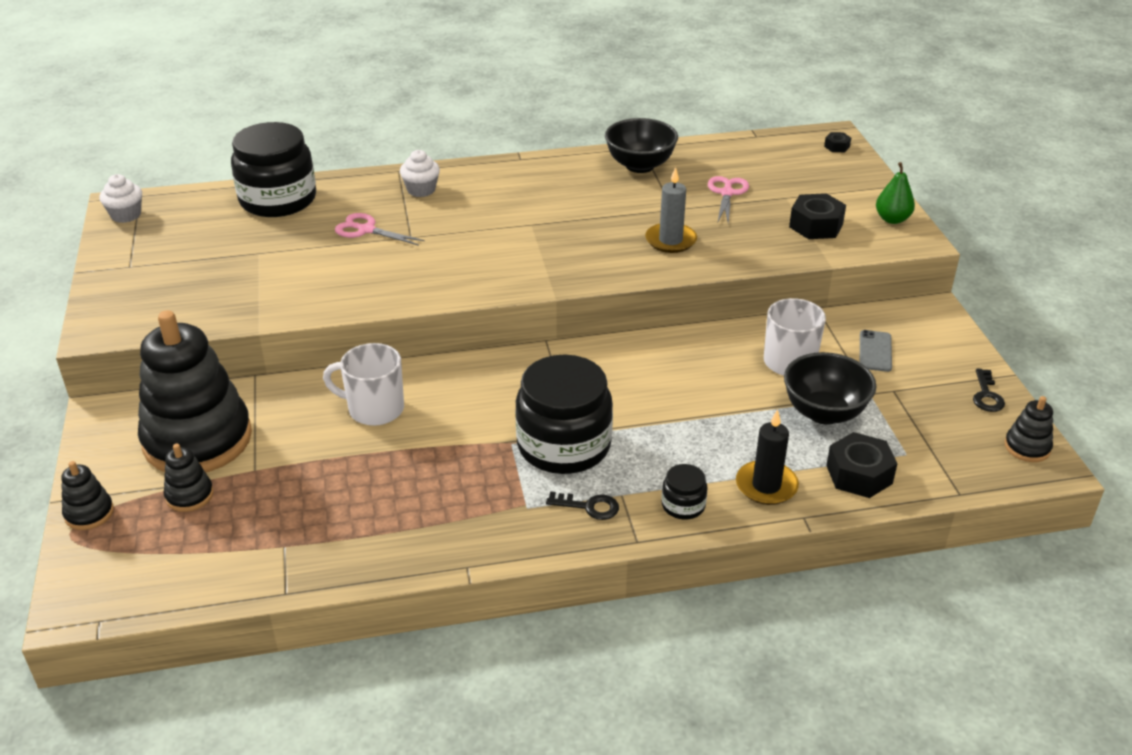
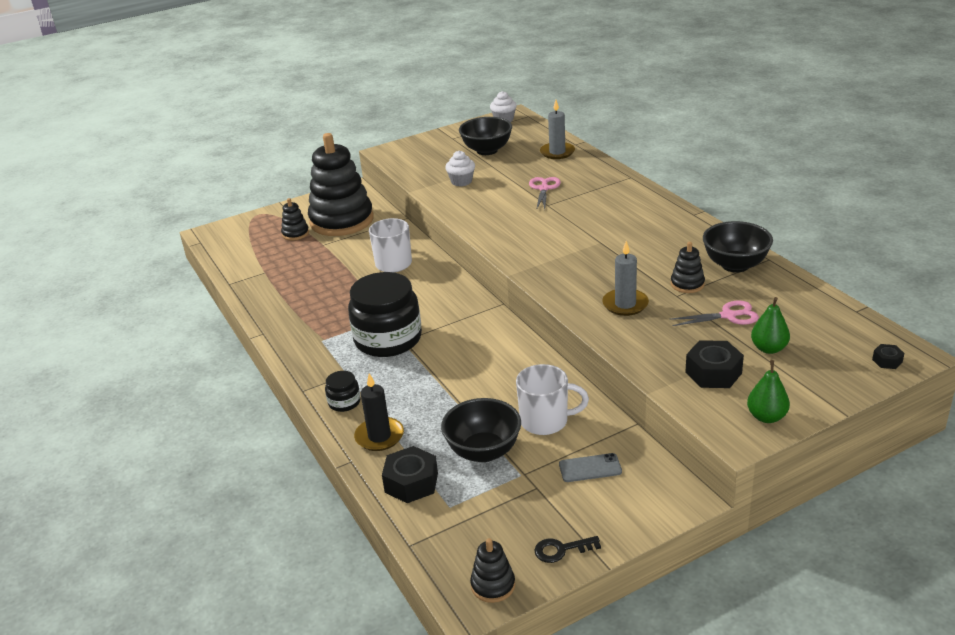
camera: 75 degrees right, 5 degrees down
(89, 513) = (273, 213): black stacking toy -> black stacking toy (687, 284)
(207, 247) = (487, 150): none -> black bowl
(278, 200) = (557, 152): black jar -> grey candle
(421, 190) = (611, 191): white cupcake -> white cupcake (461, 181)
(588, 507) = (330, 363): black key -> none
(792, 190) = (769, 348): none -> green pear

